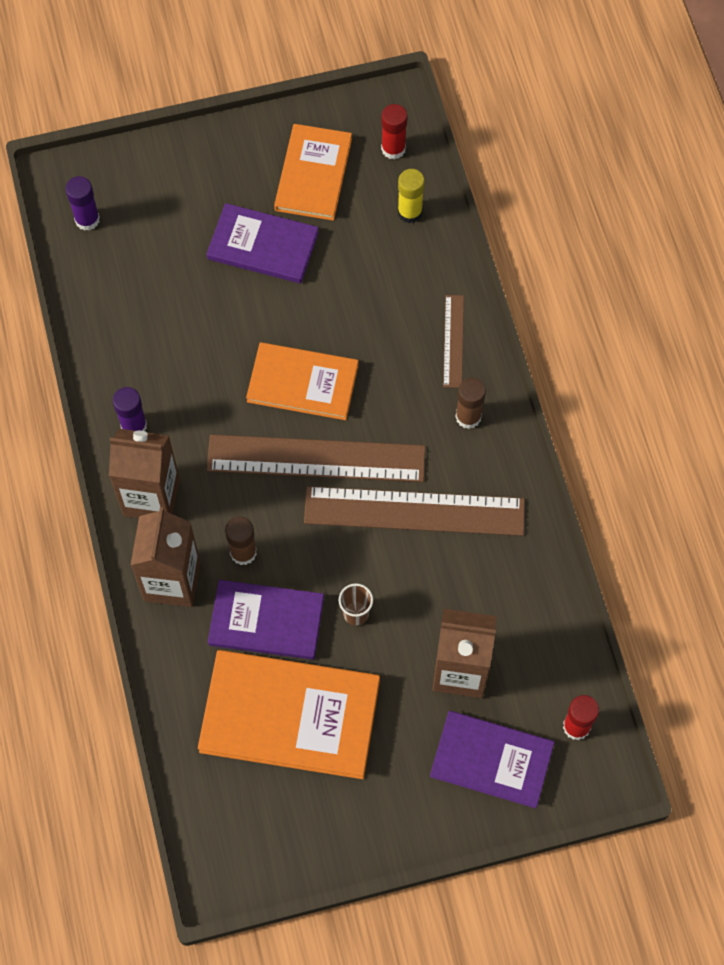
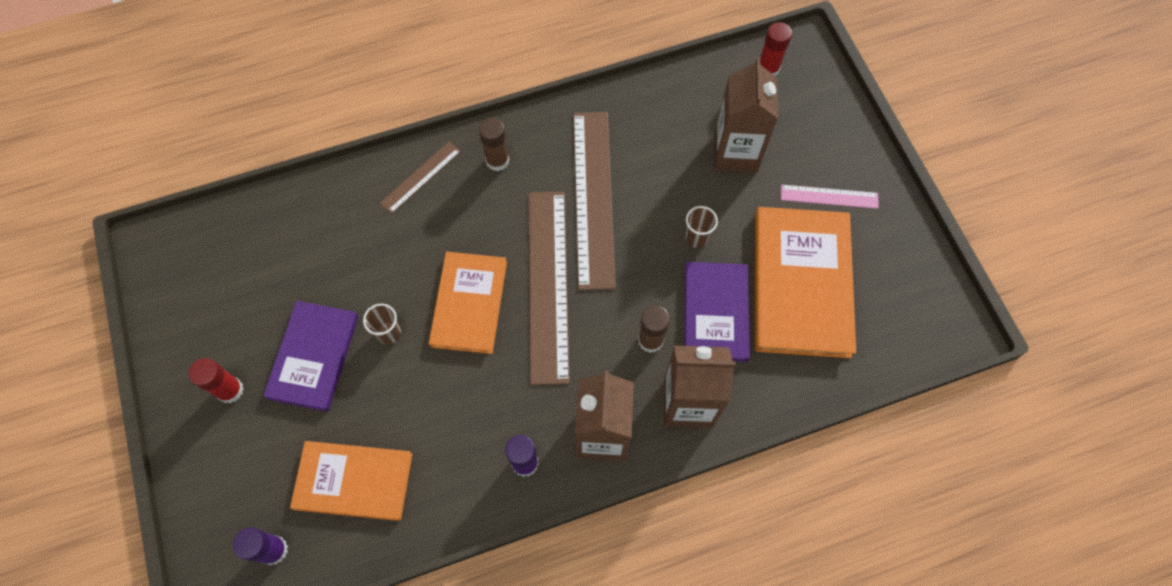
camera: 95 degrees left, 0 degrees up
(279, 310) = (389, 333): none -> brown cup
(313, 174) = (230, 315): orange book -> orange book (353, 481)
(393, 149) = (206, 243): red glue stick -> red glue stick (230, 390)
(395, 767) = (829, 196): none -> pink ruler
(409, 212) = (280, 223): yellow glue stick -> none
(453, 341) = (420, 177): brown ruler -> brown ruler turned 45 degrees counterclockwise
(491, 760) = (808, 126): purple book -> none

